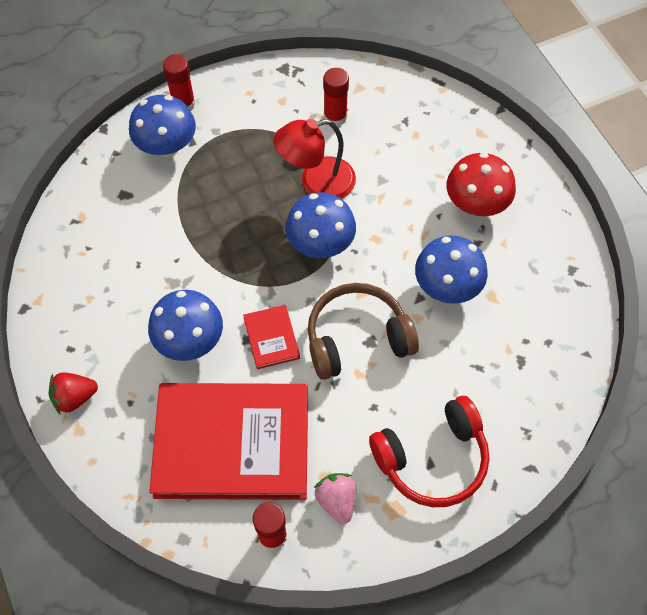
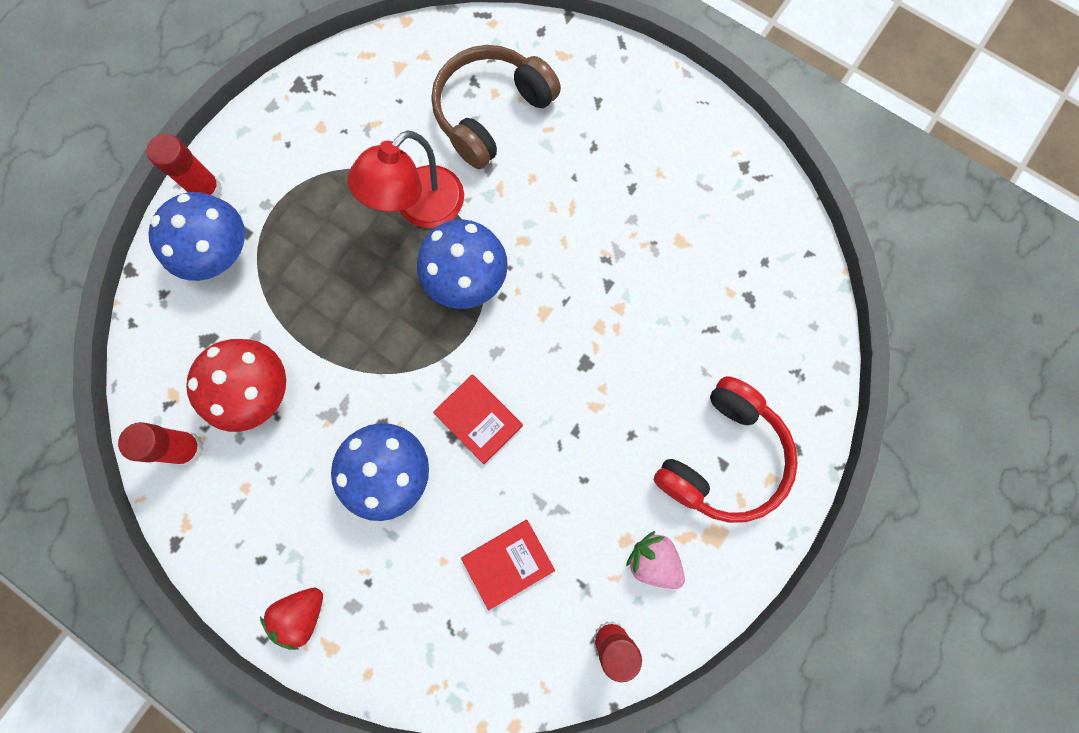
camera: 30 degrees left, 15 degrees up
(232, 443) = (508, 563): red book -> red book, size x0.41
(335, 117) = (393, 116): red glue stick -> red glue stick (187, 448)
(357, 338) = (570, 368): brown headphones -> brown headphones (491, 113)
(447, 286) = (629, 255): blue mushroom -> none
(476, 204) = (605, 142): red mushroom -> red mushroom (257, 391)

